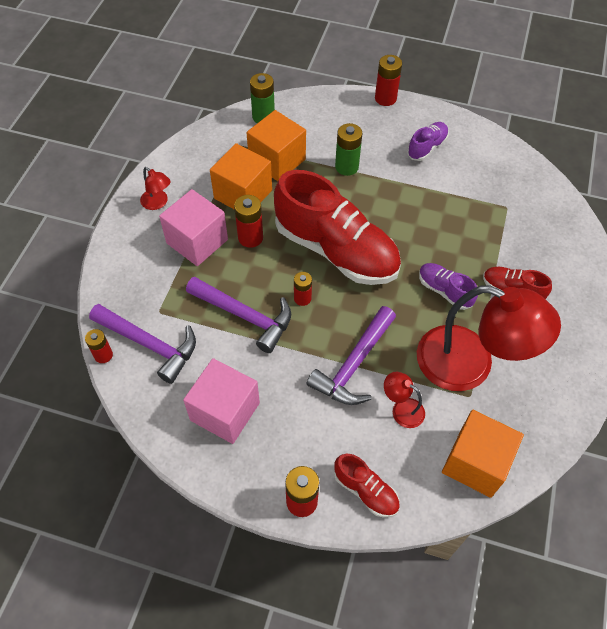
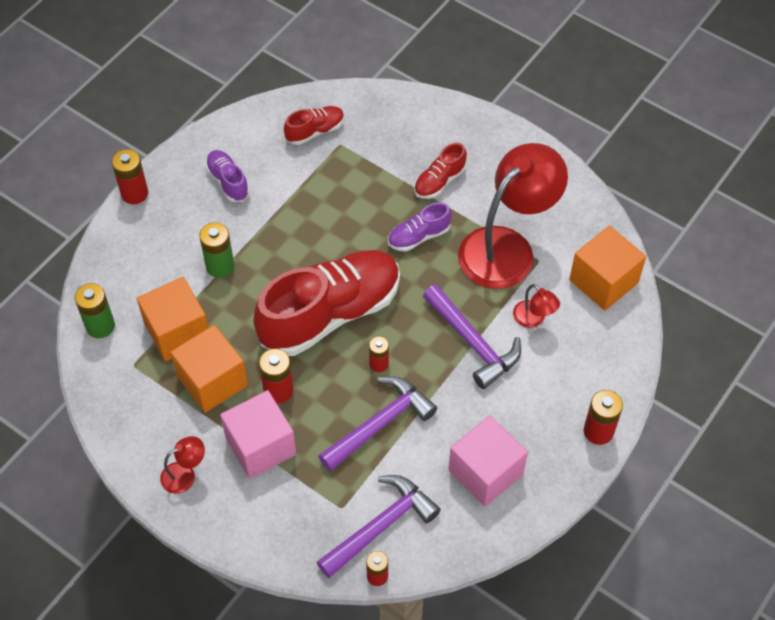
camera: 70 degrees left, 0 degrees up
(365, 490) = (603, 376): red shoe -> red shoe (315, 131)
(402, 409) = (533, 319): red lamp -> red lamp turned 90 degrees counterclockwise

